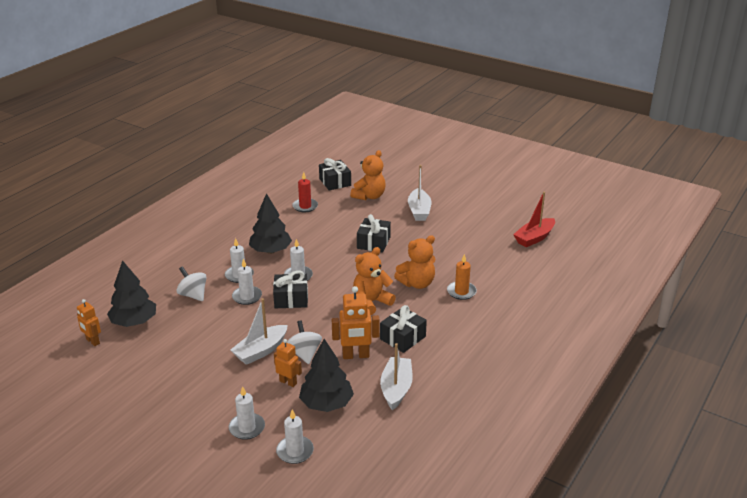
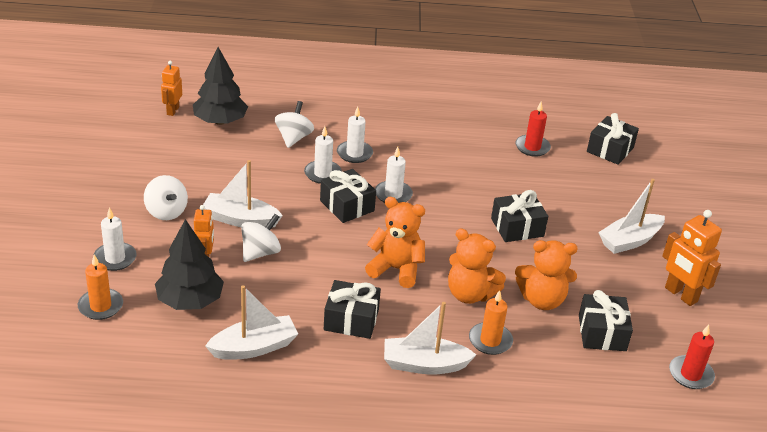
camera: 55 degrees right, 5 degrees up
(217, 384) = (166, 212): none -> white spinning top
(271, 251) = (419, 157): black tree -> none
(295, 451) = (100, 306): white candle -> orange candle
(355, 355) = (287, 293): orange robot -> orange robot (680, 295)
(369, 196) = (612, 188): orange teddy bear -> orange teddy bear (542, 300)
(463, 324) = (424, 364): none -> white boat
(484, 251) = (602, 333): none -> black gift
(534, 238) = (690, 374): red boat -> red candle

